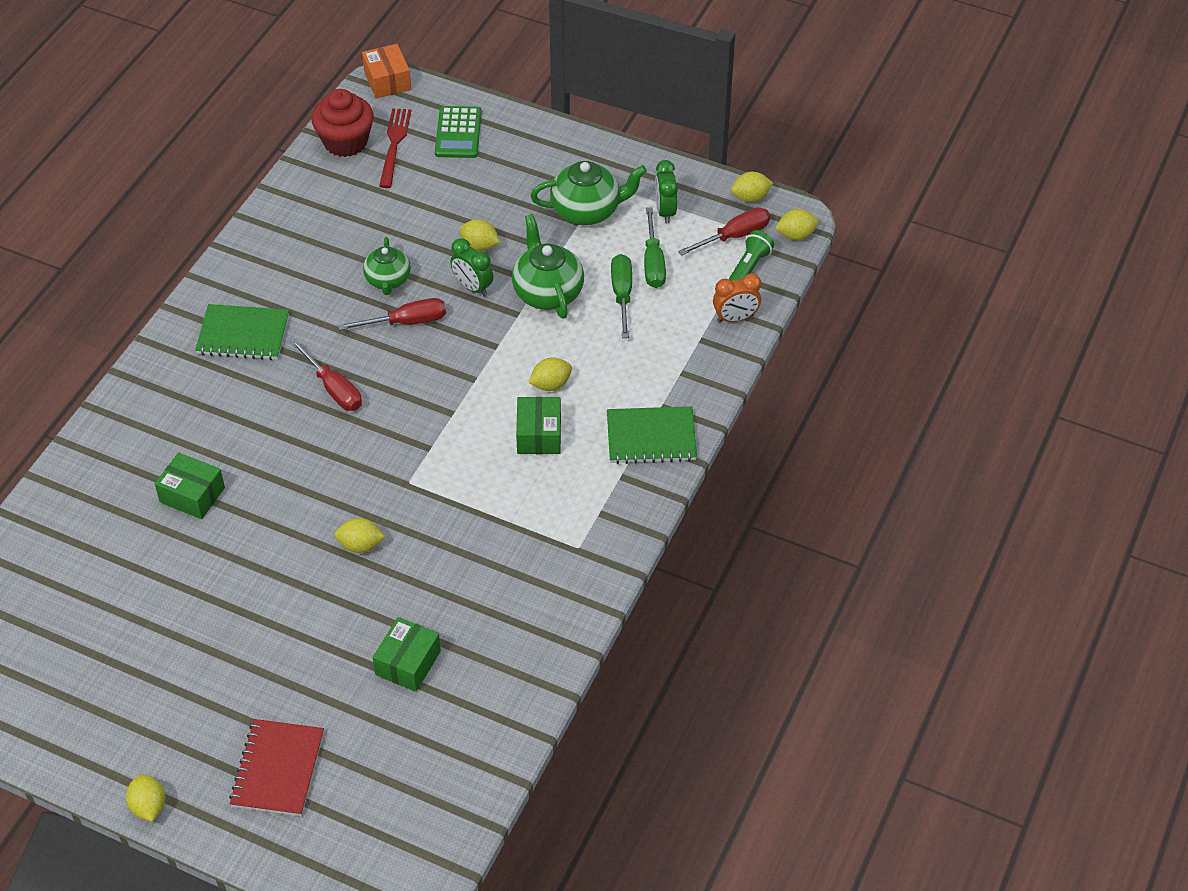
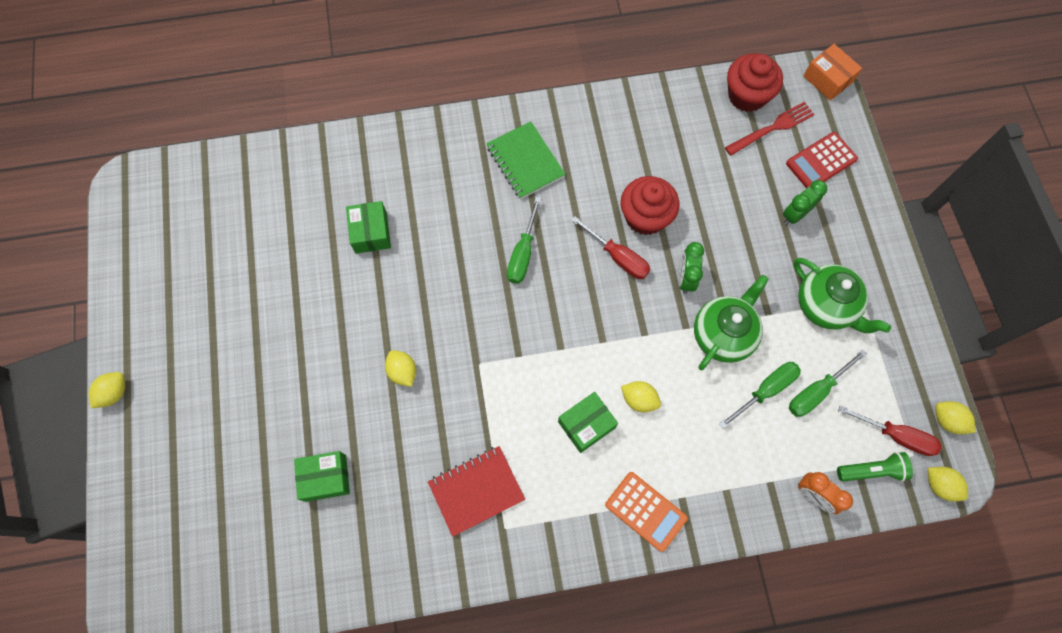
camera: 55 degrees right, 20 degrees up
(278, 769) = (188, 454): red notebook -> red notebook (476, 491)
(334, 389) = (523, 254): red screwdriver -> green screwdriver
(387, 81) = (827, 79): orange box -> orange box turned 75 degrees counterclockwise
(388, 280) = (645, 217): green teapot -> red cupcake
(458, 133) = (821, 161): green calculator -> red calculator
(479, 246) = (728, 254): yellow lemon -> none
(651, 437) = (645, 511): green notebook -> orange calculator
(665, 211) = (875, 364): green clock -> green clock (795, 214)

